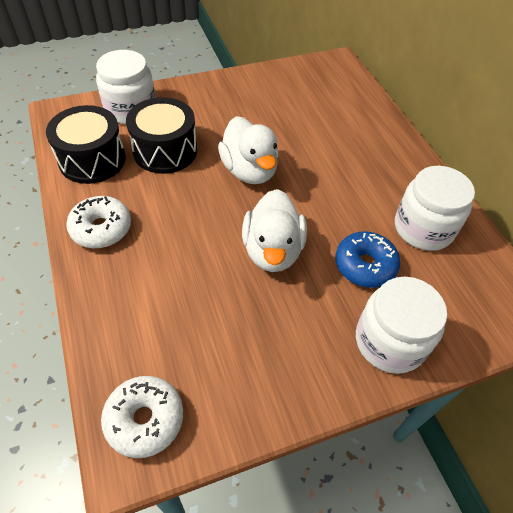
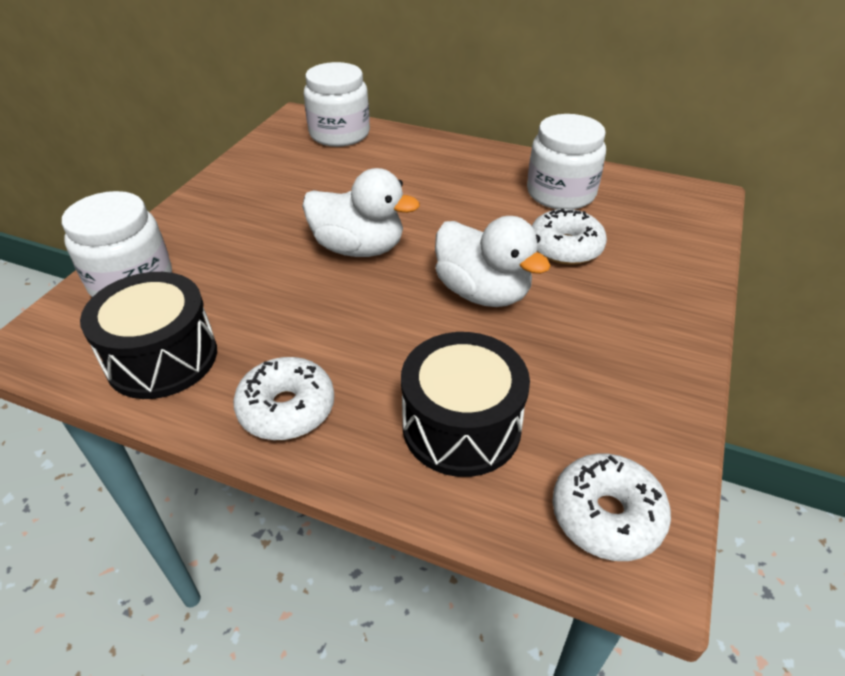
camera: 45 degrees left, 10 degrees down
(165, 151) = (241, 290): black drum -> black drum (461, 426)
(365, 265) = (565, 247): blue donut -> white donut
(389, 341) = (662, 283): white jar -> white jar (339, 134)

